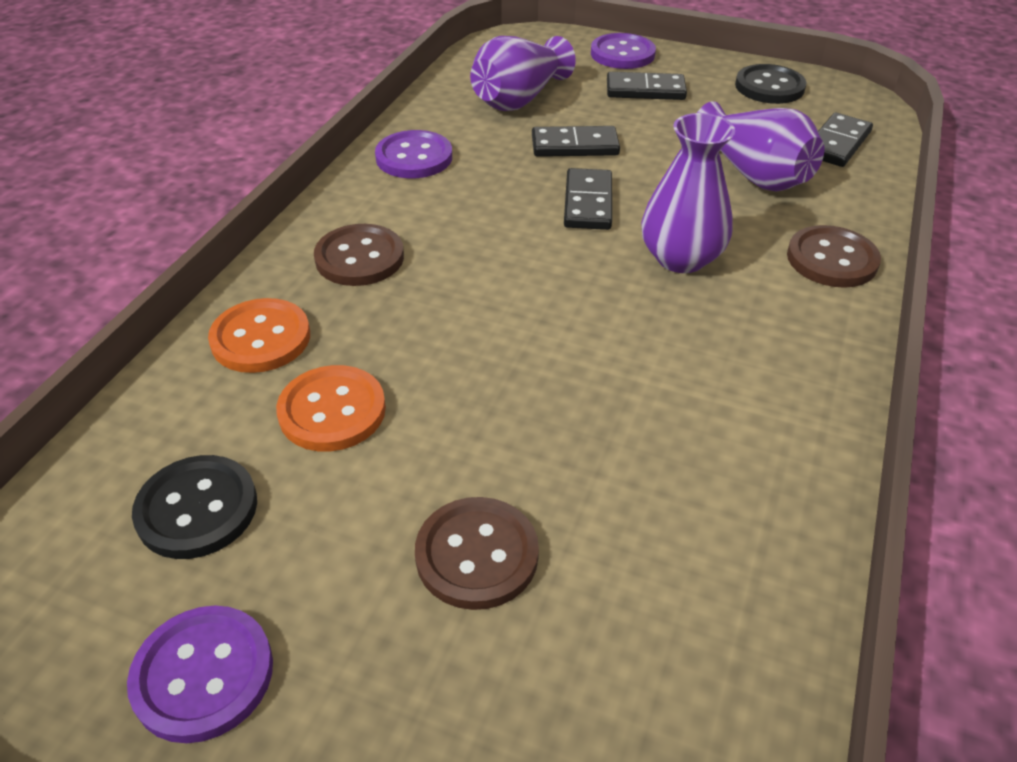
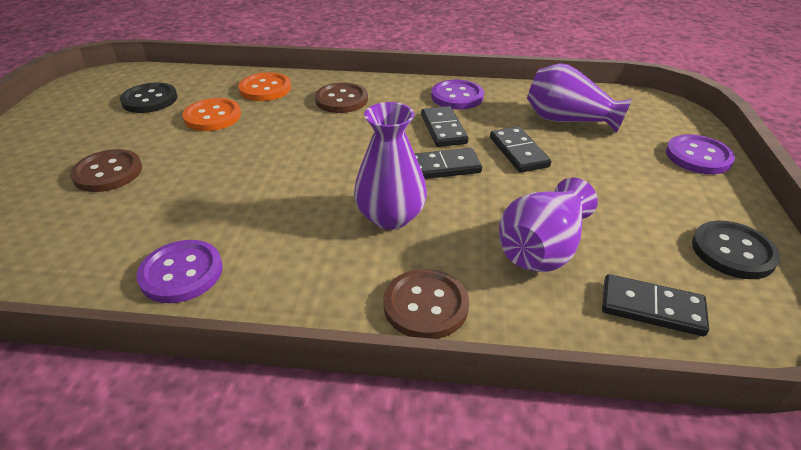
camera: 75 degrees right, 5 degrees down
(203, 675) = (60, 121): purple button -> purple button (181, 273)
(645, 90) = (642, 175): black domino -> black domino (443, 129)

